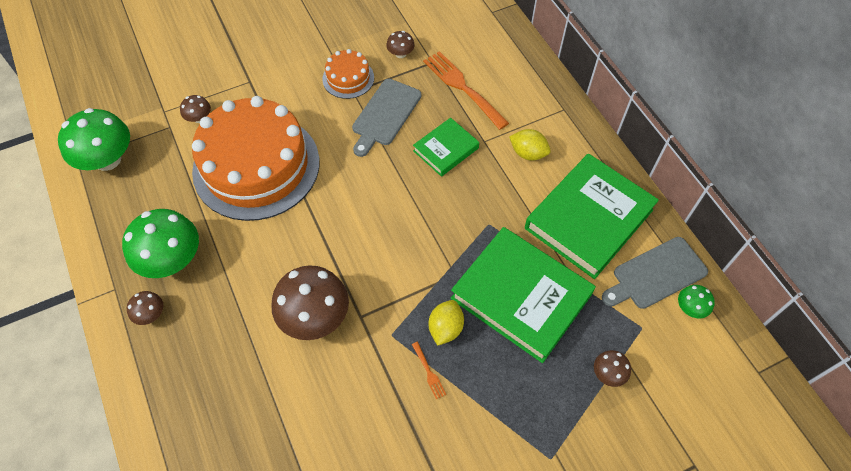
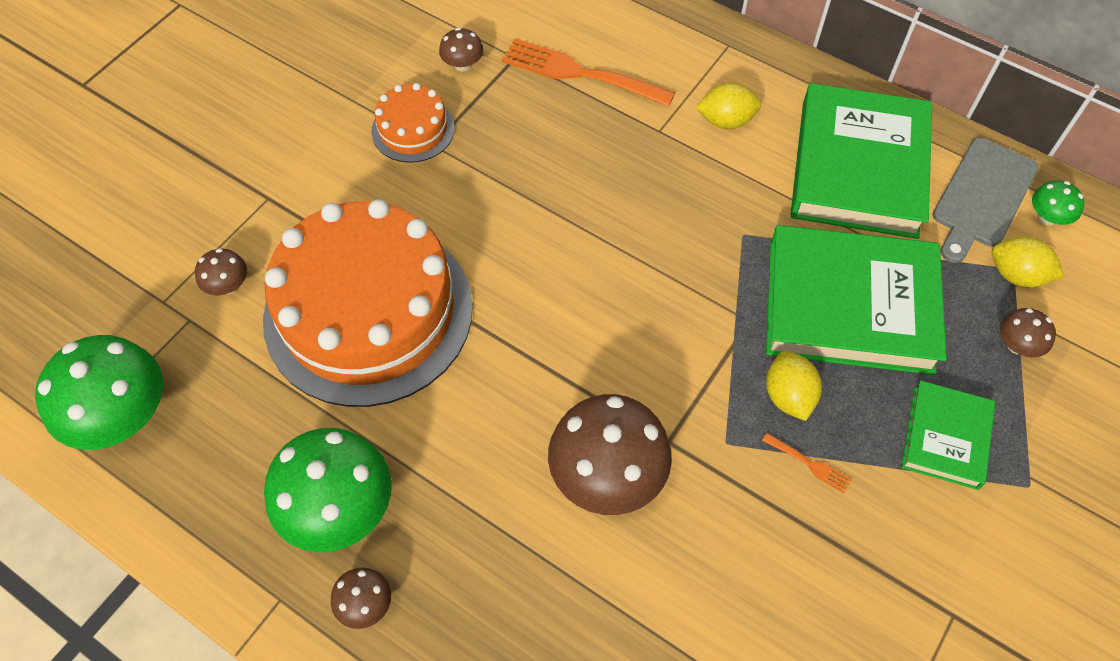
camera: 30 degrees left, 0 degrees up
(385, 115) = (502, 156): grey cutting board -> none
(446, 149) = (618, 164): green book -> green book (945, 437)
(641, 332) = (1016, 275): none -> yellow lemon

